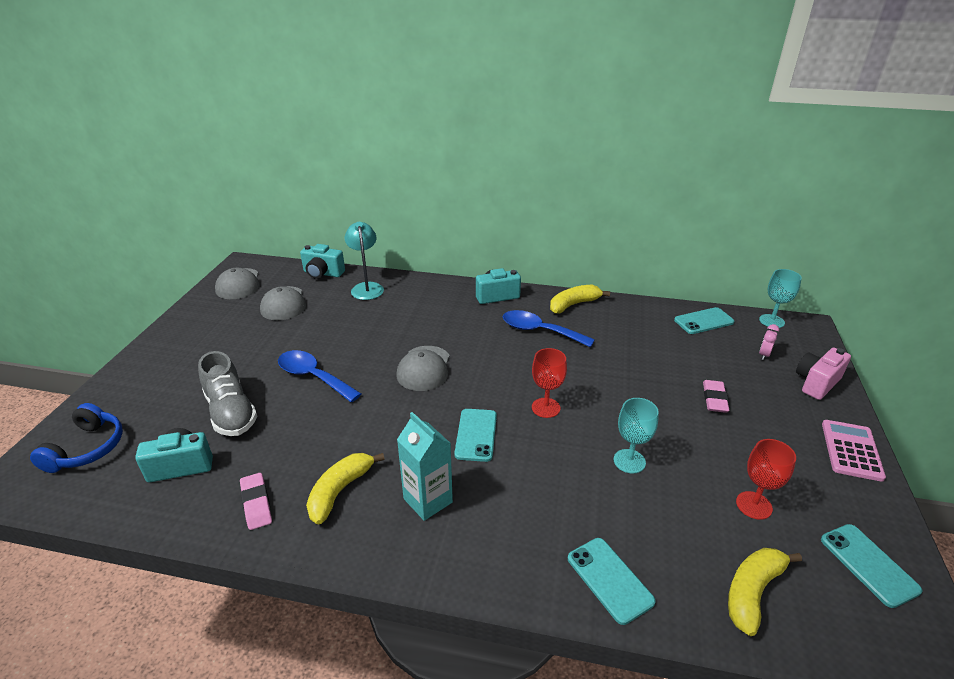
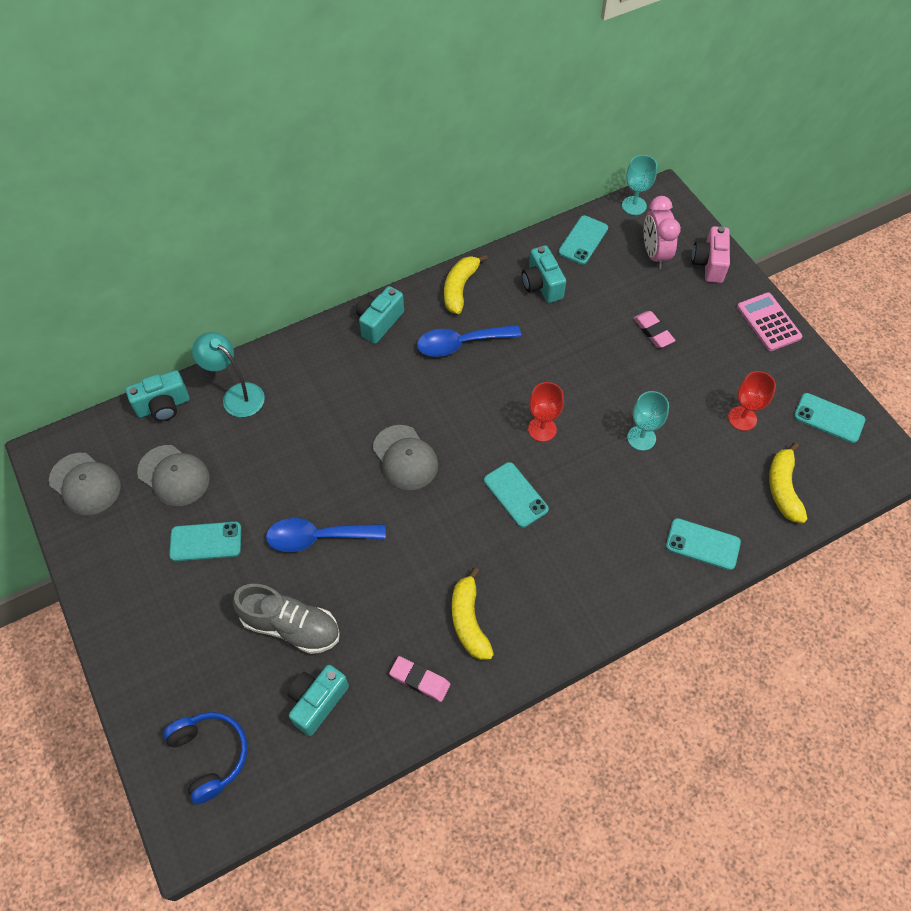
camera: 40 degrees left, 25 degrees up
(253, 341) = (206, 542): none -> turquoise phone
(428, 500) = (539, 578): turquoise carton -> none
(641, 329) = (542, 285): none -> turquoise camera
(764, 355) = (654, 254): pink clock -> pink clock, size x1.95

